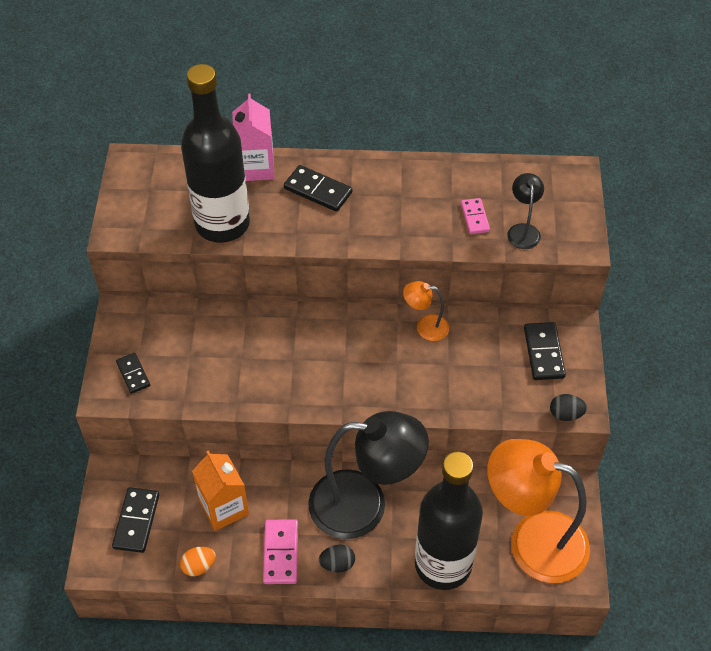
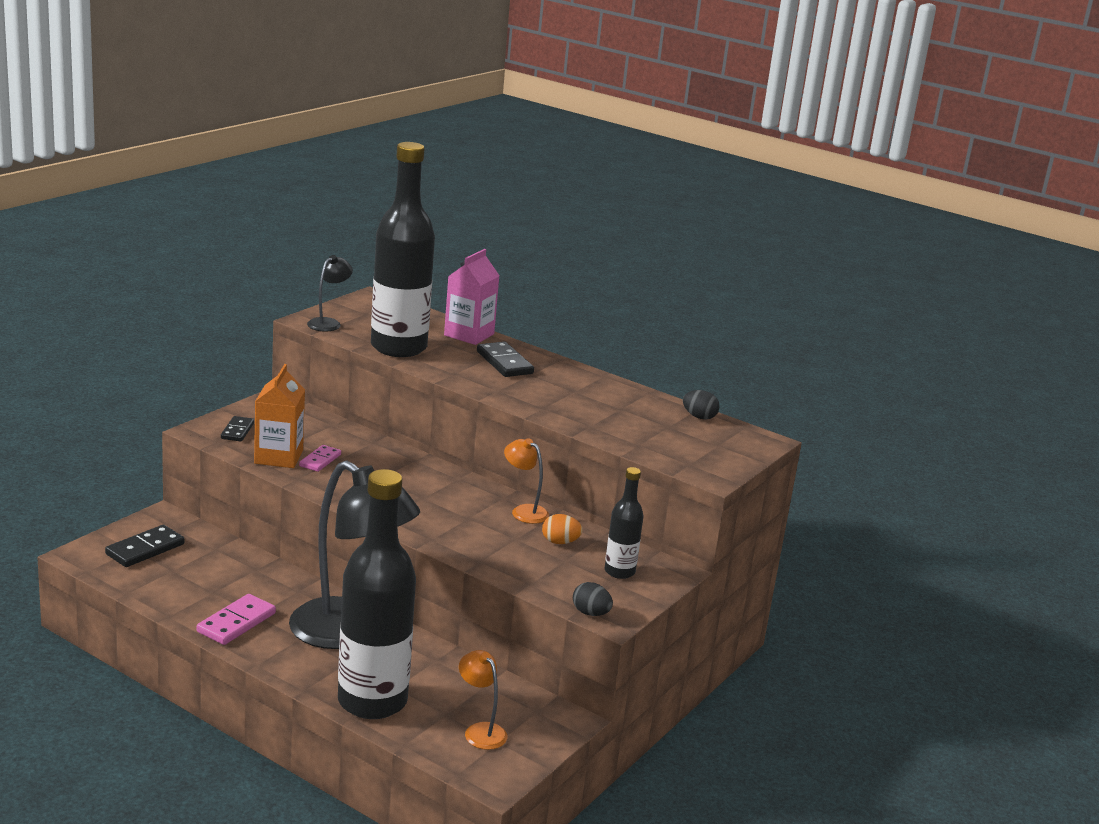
camera: 30 degrees right, 30 degrees down
(199, 566) = (158, 596): orange egg -> orange egg (560, 542)
(224, 507) = (226, 576): orange carton -> orange carton (278, 457)
(337, 564) = (276, 653): black egg -> black egg (699, 417)
(474, 217) = (627, 425): pink domino -> pink domino (320, 460)
(523, 230) = (664, 447): black lamp -> black lamp (328, 323)
(532, 541) = (480, 731): orange lamp -> orange lamp, size x0.44
(544, 353) = (619, 571): black domino -> black bottle

